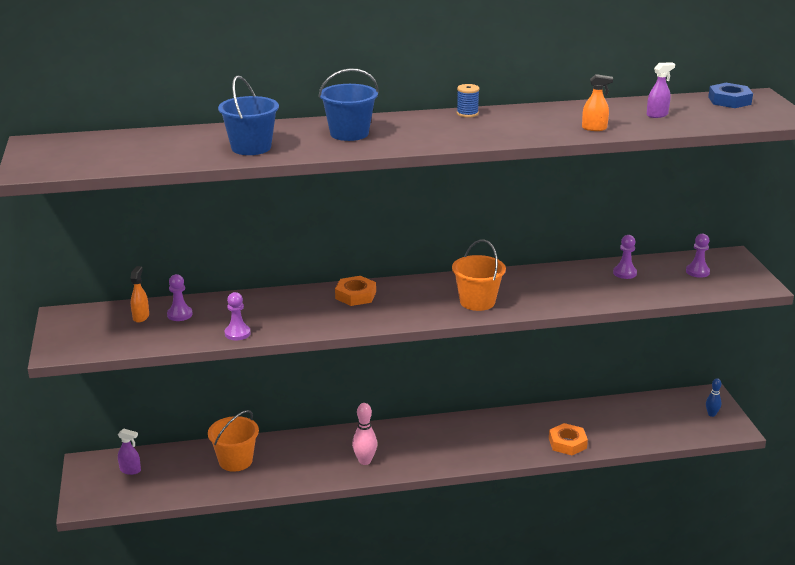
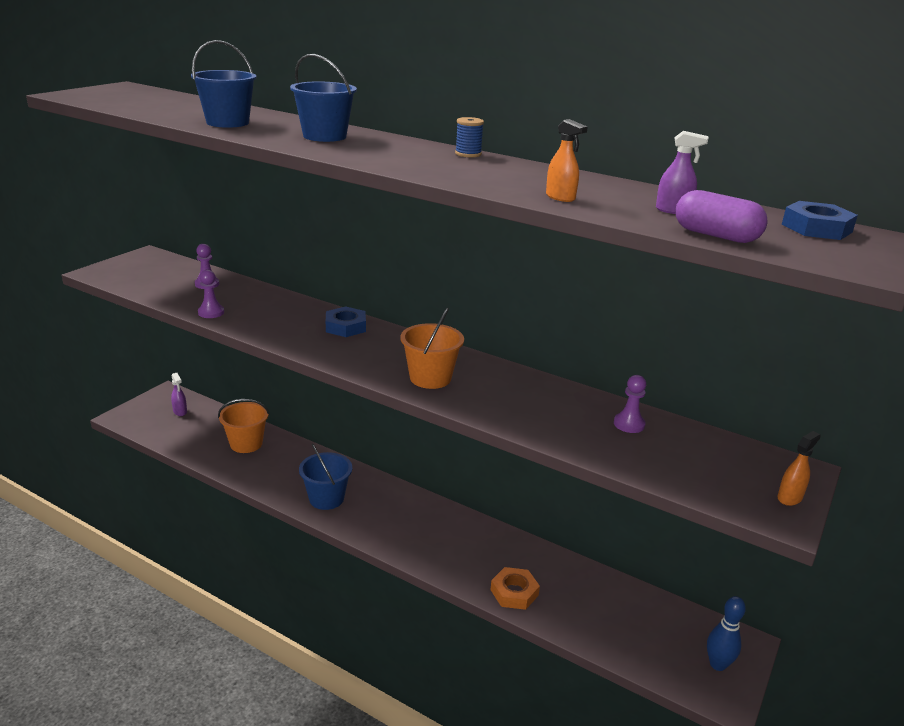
camera: 40 degrees right, 0 degrees up
(141, 317) = (183, 275): orange spray bottle -> orange spray bottle (789, 498)
(355, 295) = (345, 327): orange nut -> blue nut
(365, 461) = (326, 498): pink bowling pin -> blue bucket
(697, 272) = (721, 464): purple pawn -> none
(707, 124) = (716, 235): none -> purple capsule
(711, 414) = (717, 664): blue bowling pin -> blue bowling pin, size x1.54

